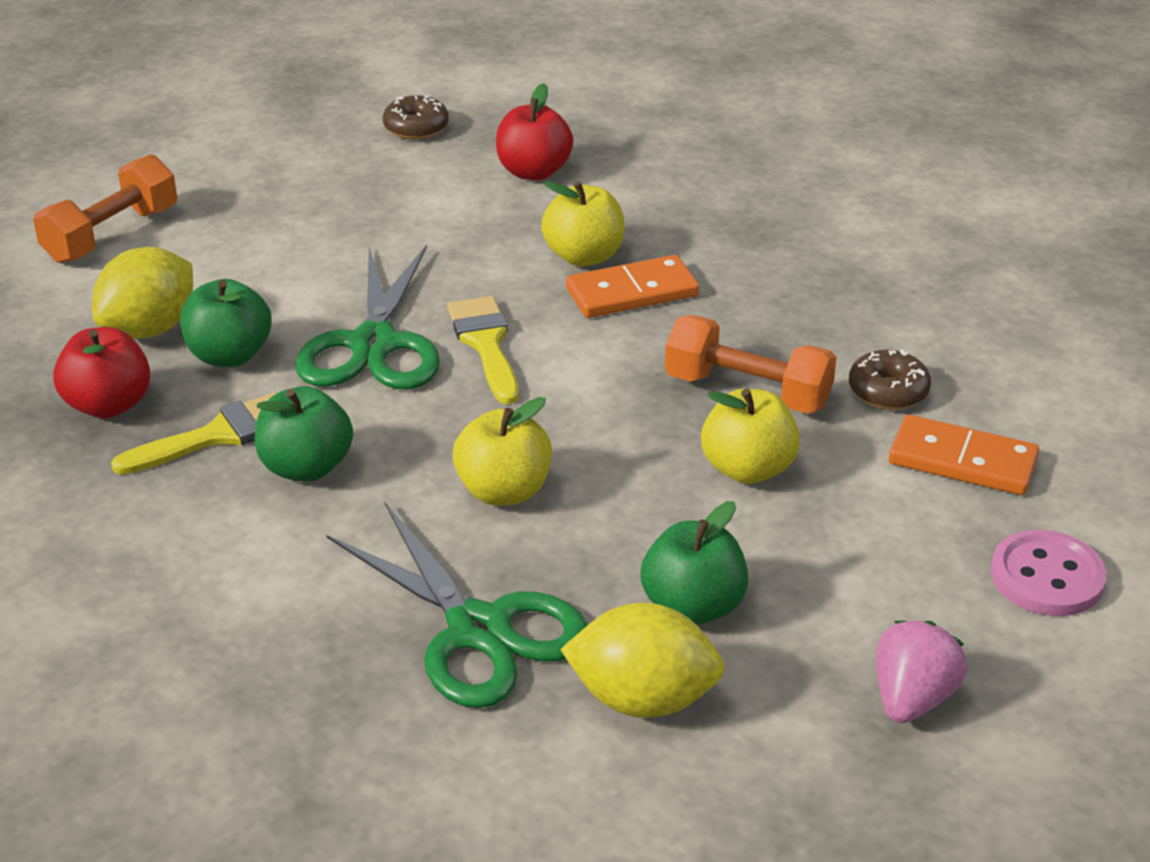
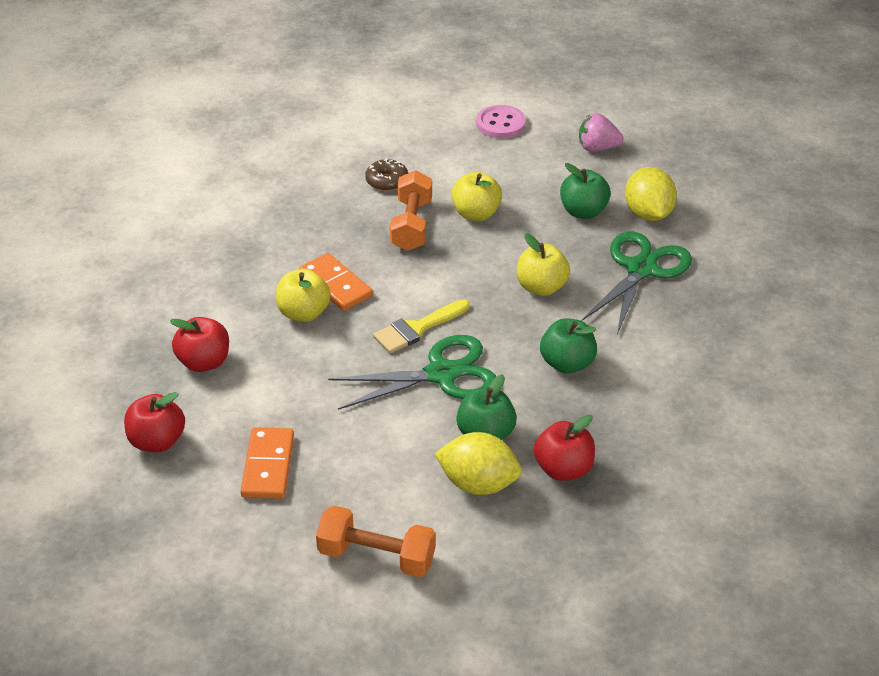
camera: 110 degrees left, 5 degrees up
(218, 435) = (562, 409): yellow brush -> none
(416, 128) = (157, 441): brown donut -> red apple
(962, 461) = (432, 153): orange domino -> orange domino (268, 466)

